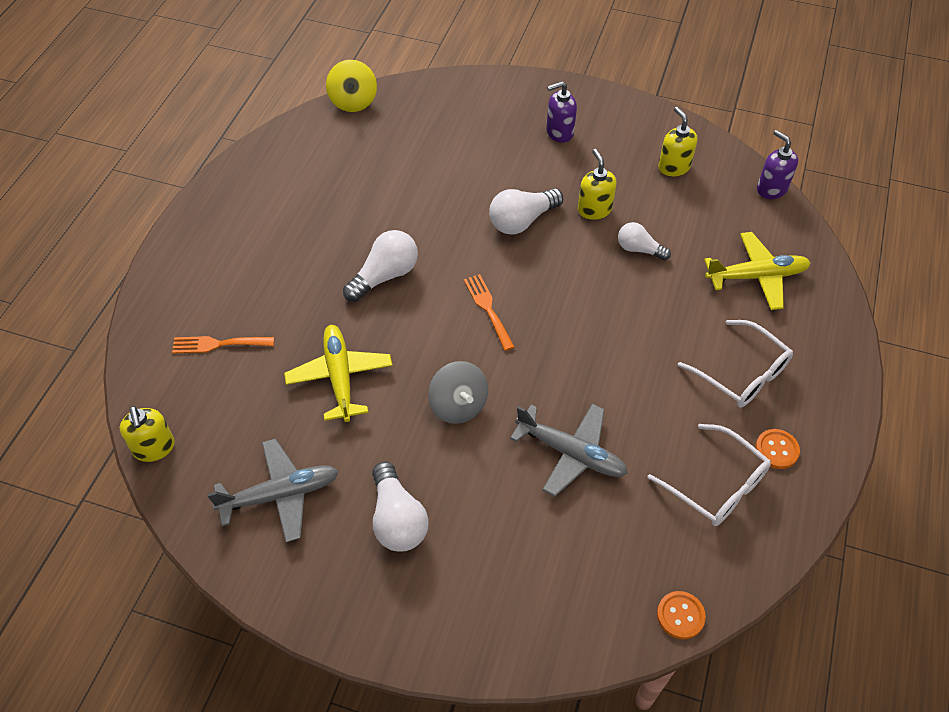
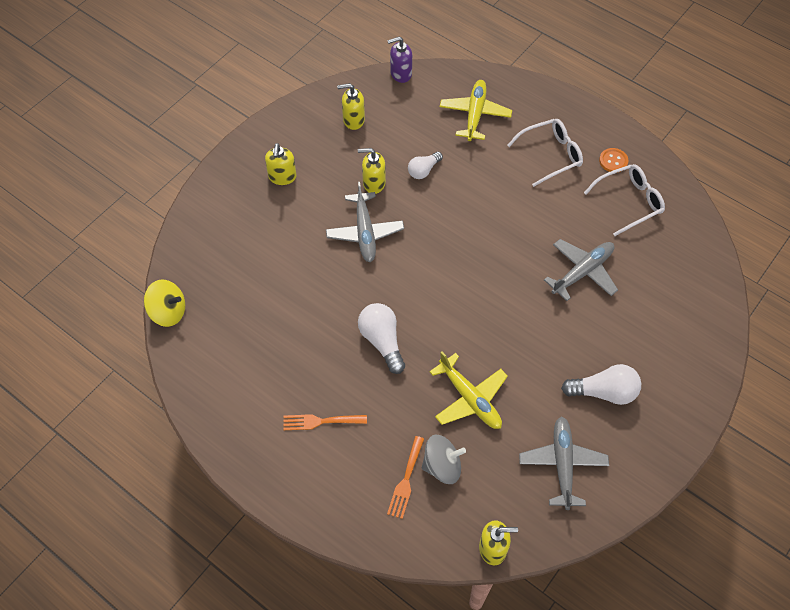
camera: 70 degrees left, 5 degrees up
(339, 377) = (470, 398): yellow plane -> yellow plane turned 135 degrees counterclockwise
(458, 405) = (522, 327): grey spinning top -> grey spinning top (442, 466)
(488, 309) = (442, 282): orange fork -> orange fork (320, 421)
(522, 221) = (365, 232): white light bulb -> grey plane
(559, 132) = (282, 177): purple soap dispenser -> yellow soap dispenser
(680, 615) = (712, 255): orange button -> none

